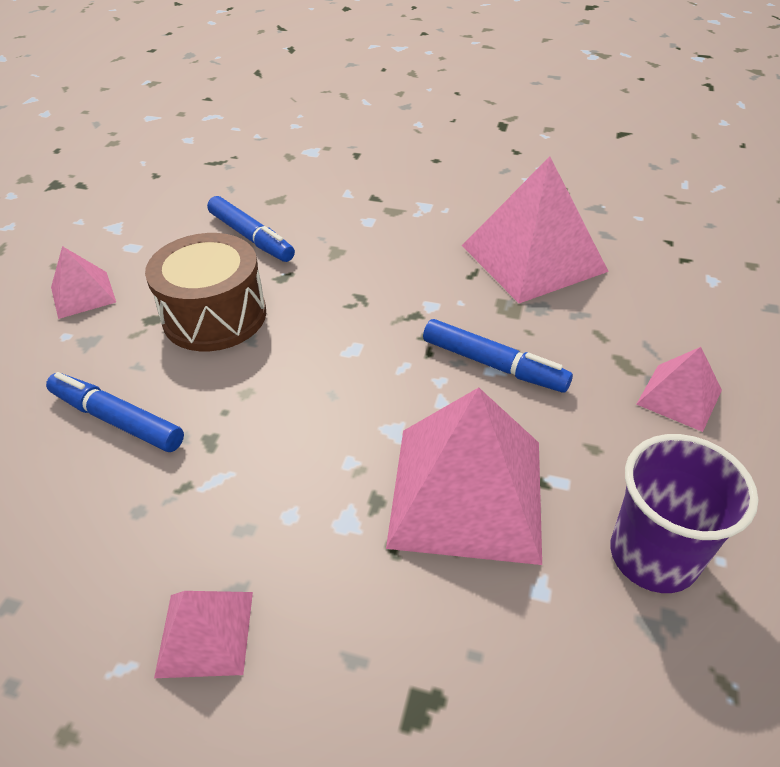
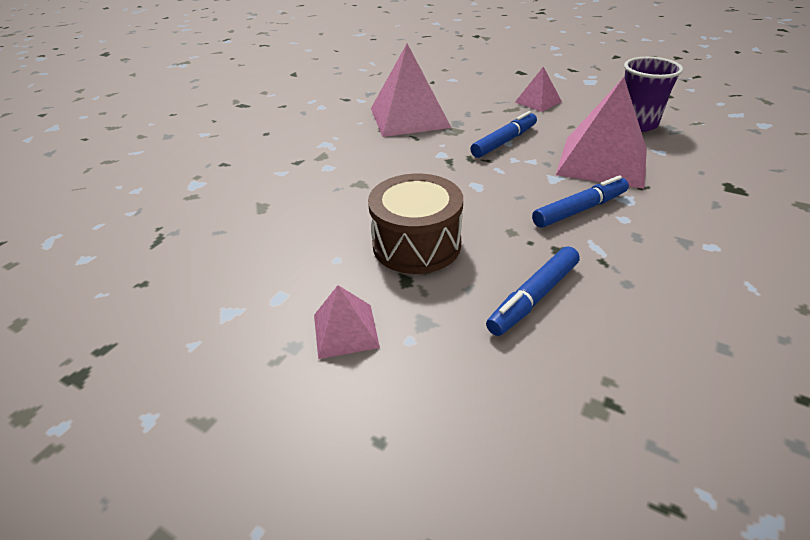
camera: 75 degrees left, 5 degrees down
(205, 633) = (717, 252): pink pyramid -> none
(251, 237) = (313, 222): blue marker -> blue marker (580, 210)

